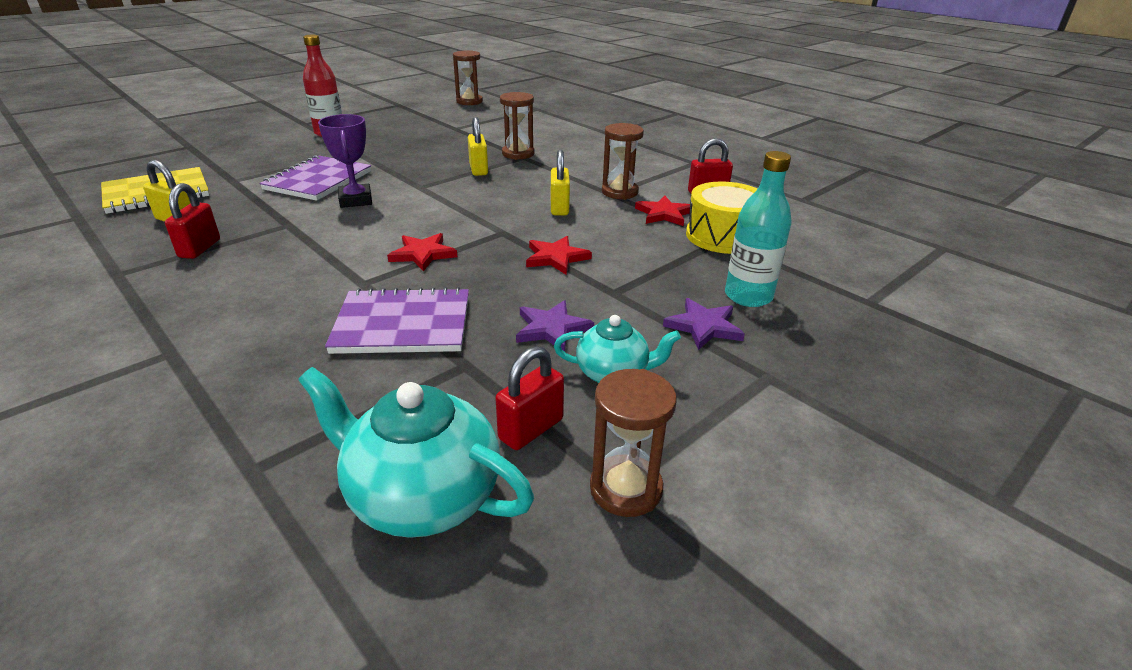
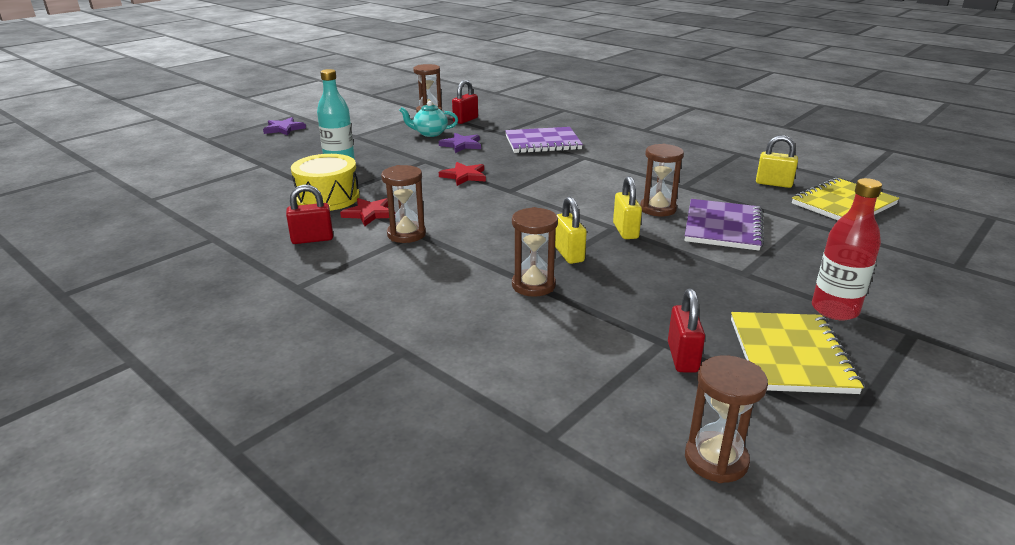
camera: 175 degrees right, 5 degrees down
(200, 248) = (717, 168): red padlock -> red padlock (682, 357)
(356, 200) = (658, 209): purple trophy -> brown hourglass
(390, 121) = (790, 355): none -> yellow notebook
(422, 496) = (499, 108): turquoise teapot -> none
(423, 254) = (560, 173): red star -> none
(559, 208) = (467, 213): yellow padlock -> yellow padlock (625, 231)
(703, 326) = (376, 149): purple star -> purple star (284, 129)

